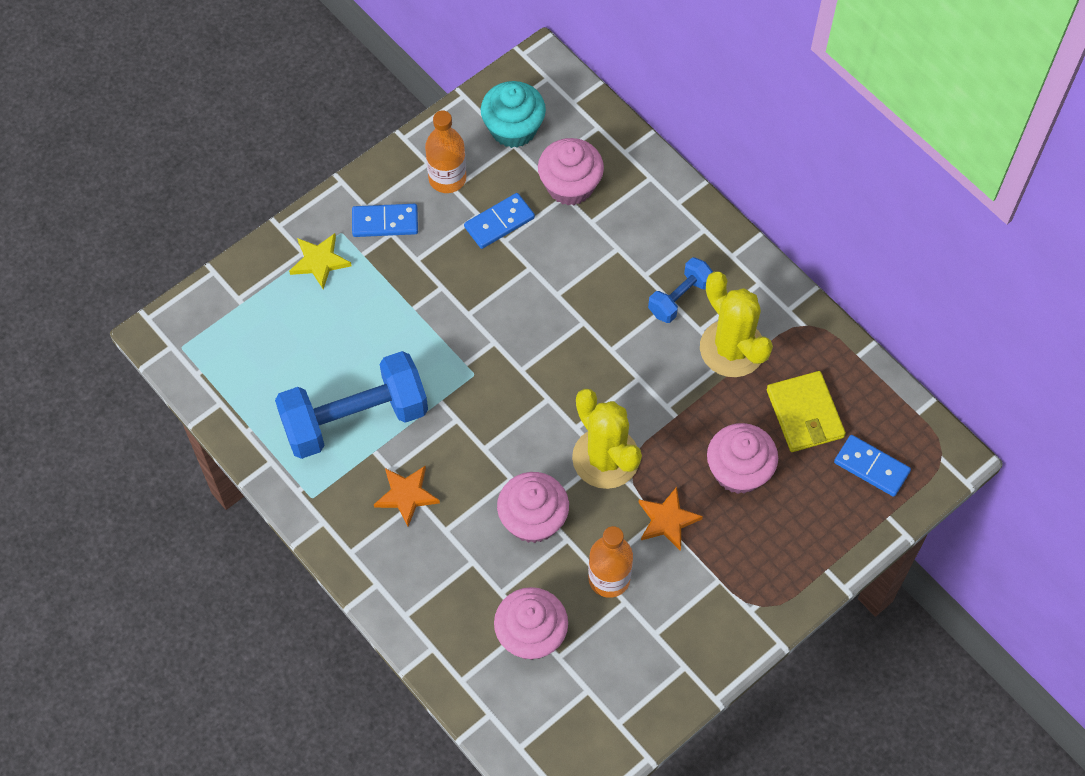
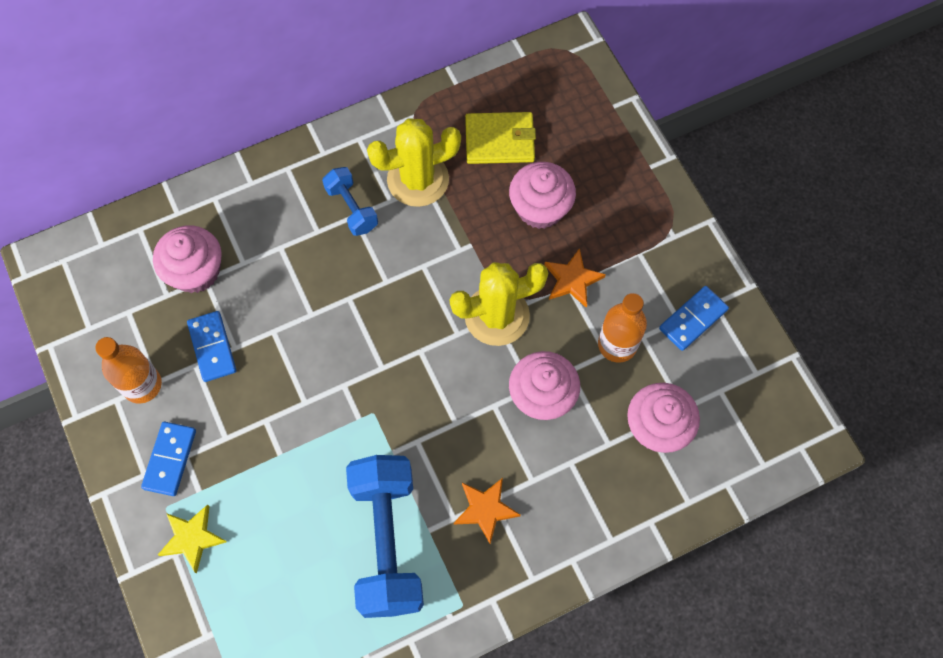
camera: 75 degrees left, 5 degrees up
(513, 129) = (109, 307): turquoise cupcake -> none
(871, 467) = (564, 105): blue domino -> blue domino (693, 319)

